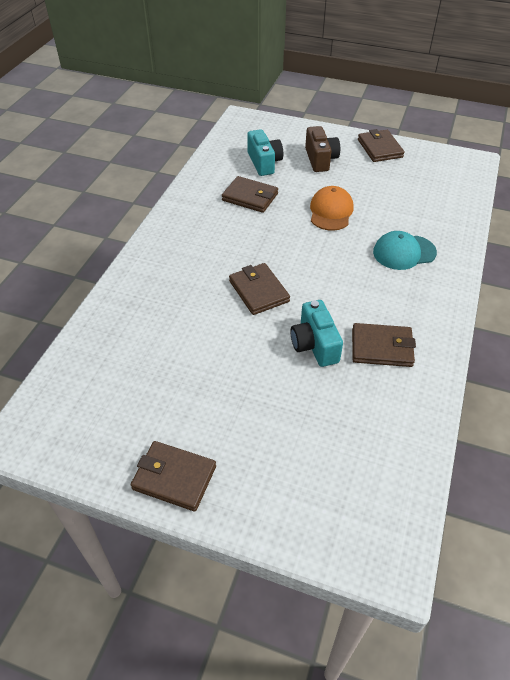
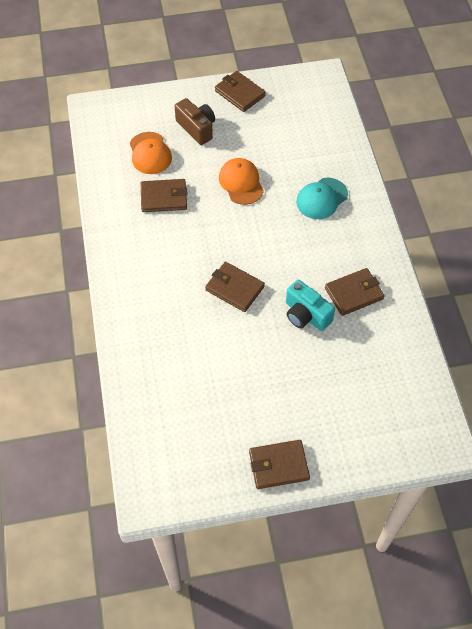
camera: 30 degrees left, 10 degrees up
(264, 163) = (150, 153): turquoise camera -> orange cap

